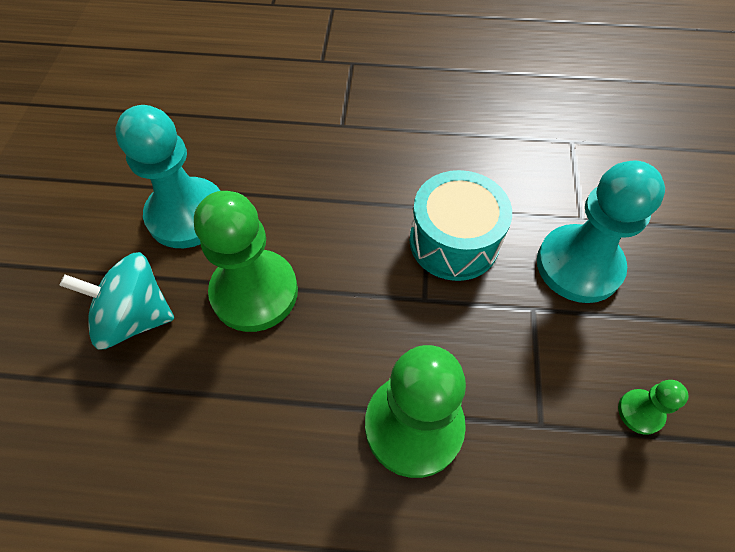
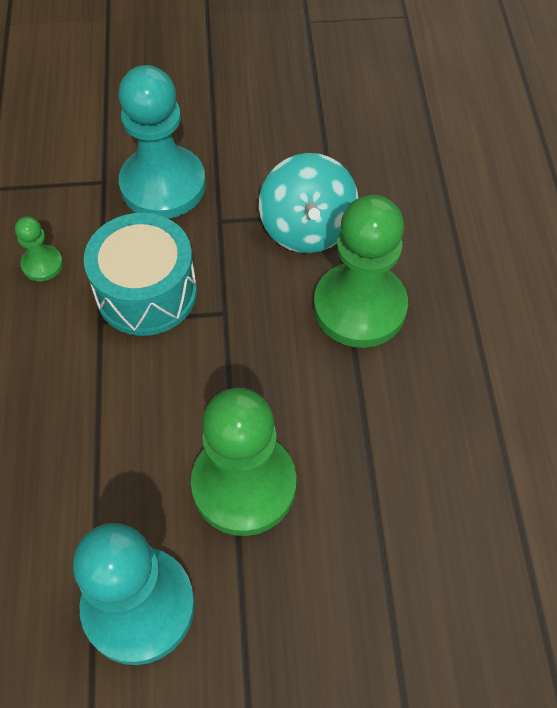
camera: 100 degrees left, 0 degrees up
(135, 317) = (302, 617): turquoise spinning top -> turquoise spinning top (307, 228)
(640, 412) = (305, 147): green pawn -> green pawn (42, 264)

